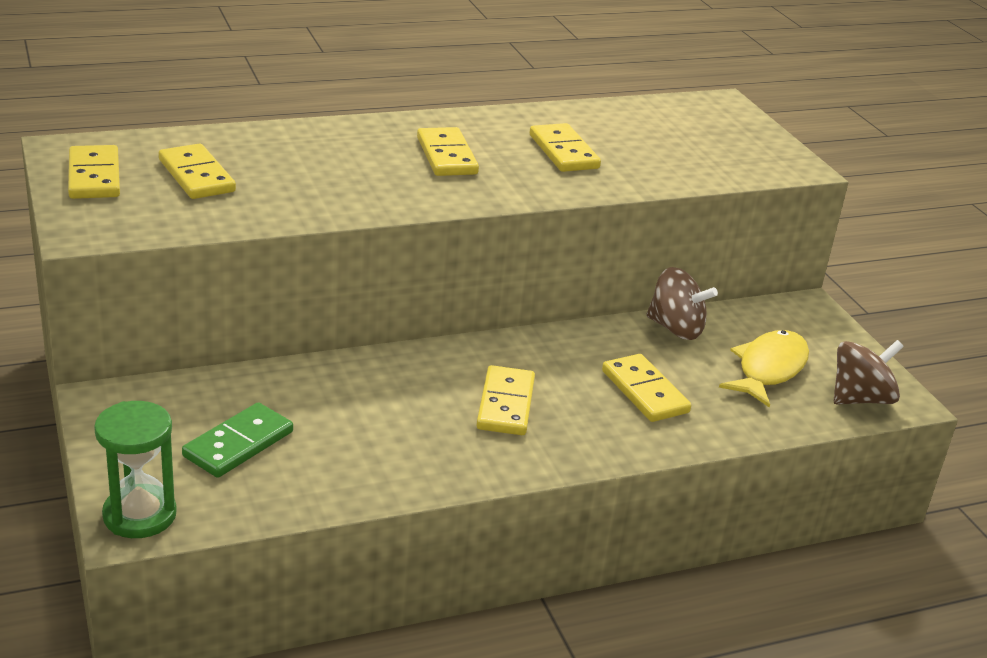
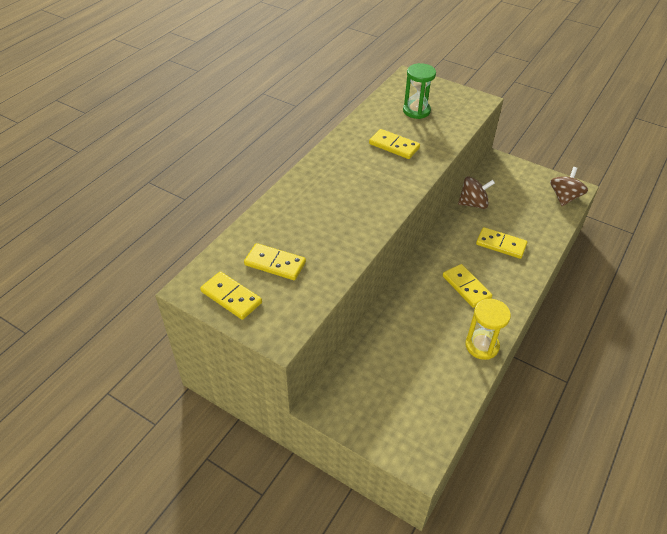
camera: 35 degrees left, 15 degrees up
(139, 515) = (416, 453): green hourglass -> green hourglass (416, 111)
(238, 444) = (403, 385): green domino -> none
(421, 473) = (482, 346): none -> yellow hourglass
(447, 156) = (356, 178): yellow domino -> none
(768, 369) = (523, 203): yellow fish -> none

